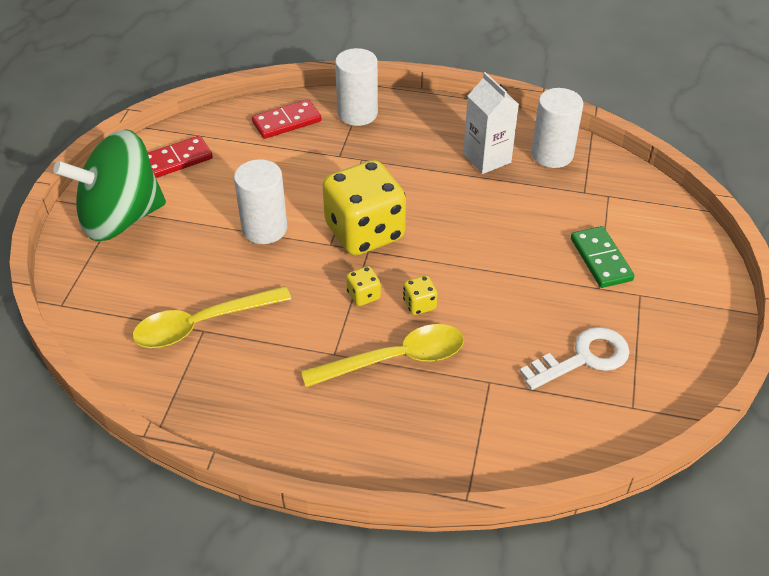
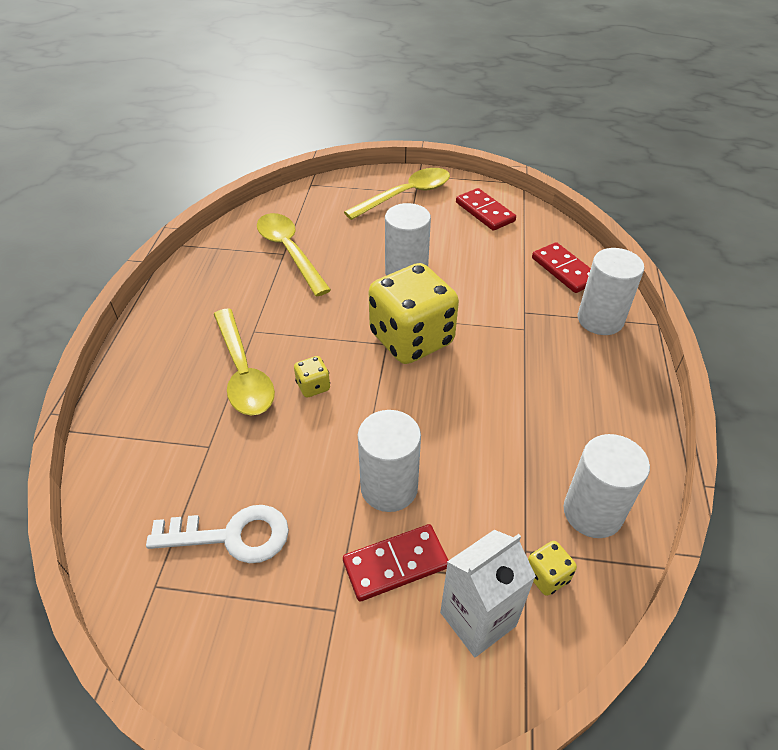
camera: 85 degrees right, 0 degrees up
(121, 218) = (406, 195): green spinning top -> yellow spoon
(363, 295) = (324, 344): yellow dice -> yellow dice (546, 576)
(487, 158) = (560, 439): white carton -> white carton (478, 619)
(533, 258) = (389, 487): none -> white cylinder
(583, 358) = (232, 536): white key -> white key turned 60 degrees counterclockwise
(601, 259) = (395, 564): green domino -> red domino

